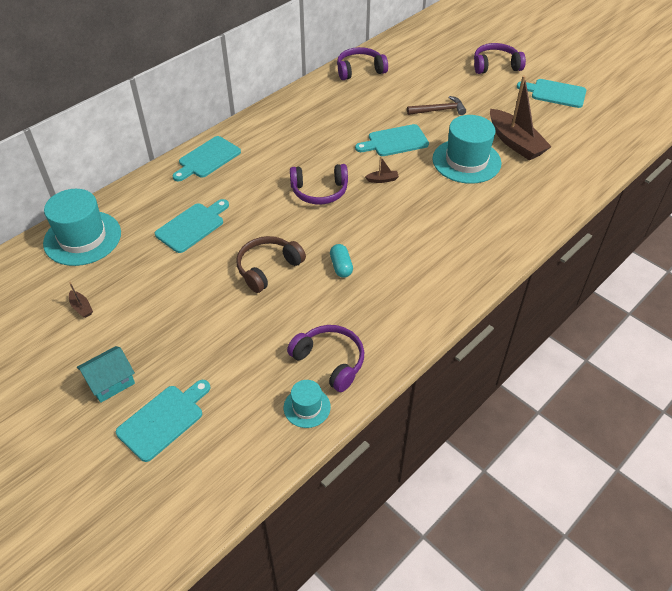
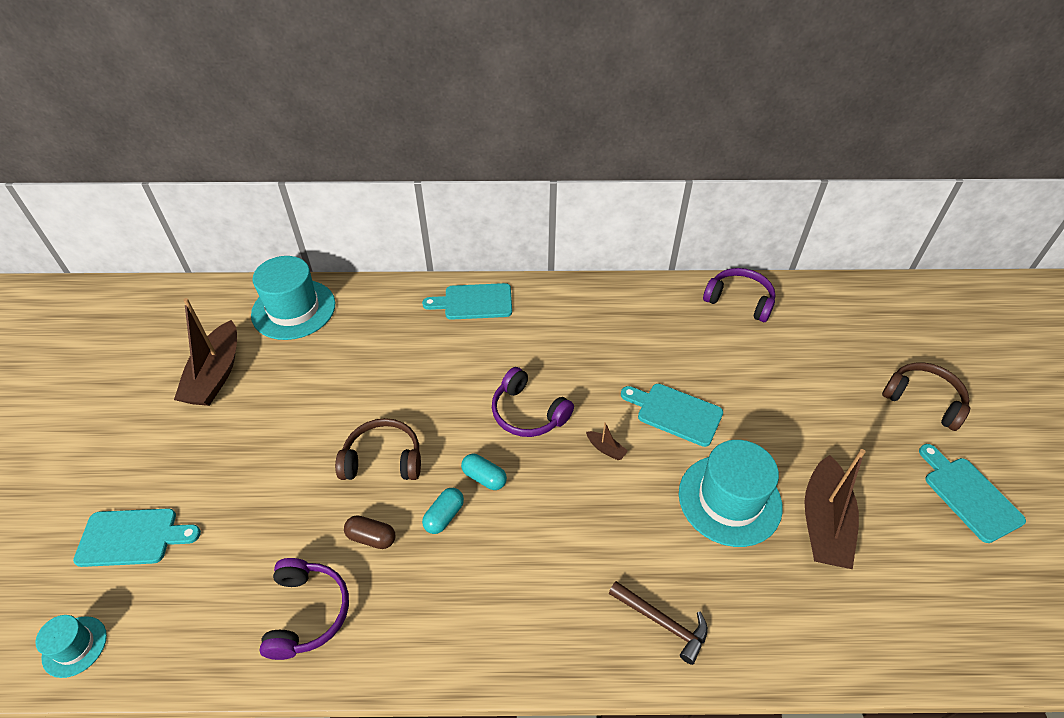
camera: 45 degrees right, 0 degrees up
(81, 307) = (215, 375): brown boat -> brown boat, size x2.49
(110, 382) = (148, 463): turquoise house -> none
(192, 226) = (379, 363): turquoise cutting board -> none
(307, 407) = (231, 642): turquoise hat -> turquoise hat (74, 646)
(315, 305) = (371, 537): none -> brown capsule
(338, 235) = (484, 477): none -> turquoise capsule
(439, 110) = (774, 410): brown hammer -> brown hammer (662, 622)
(495, 65) = (923, 400): purple headphones -> brown headphones

